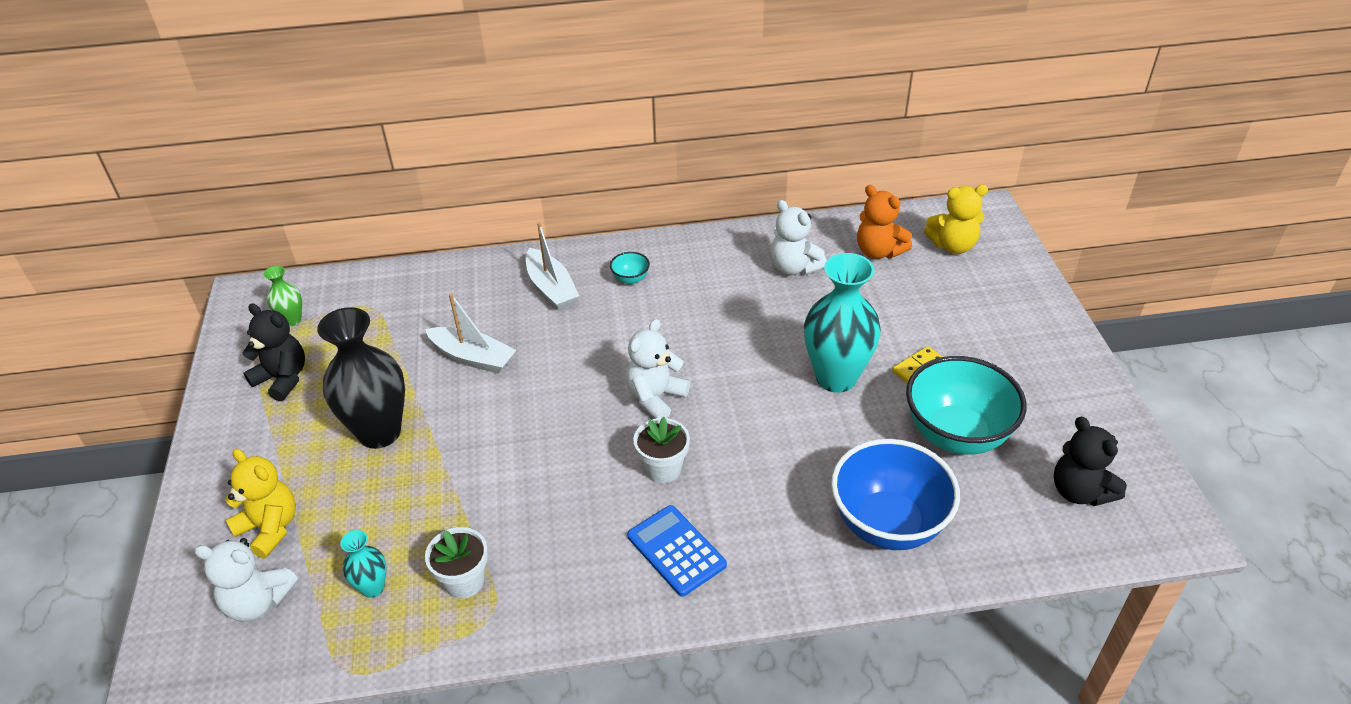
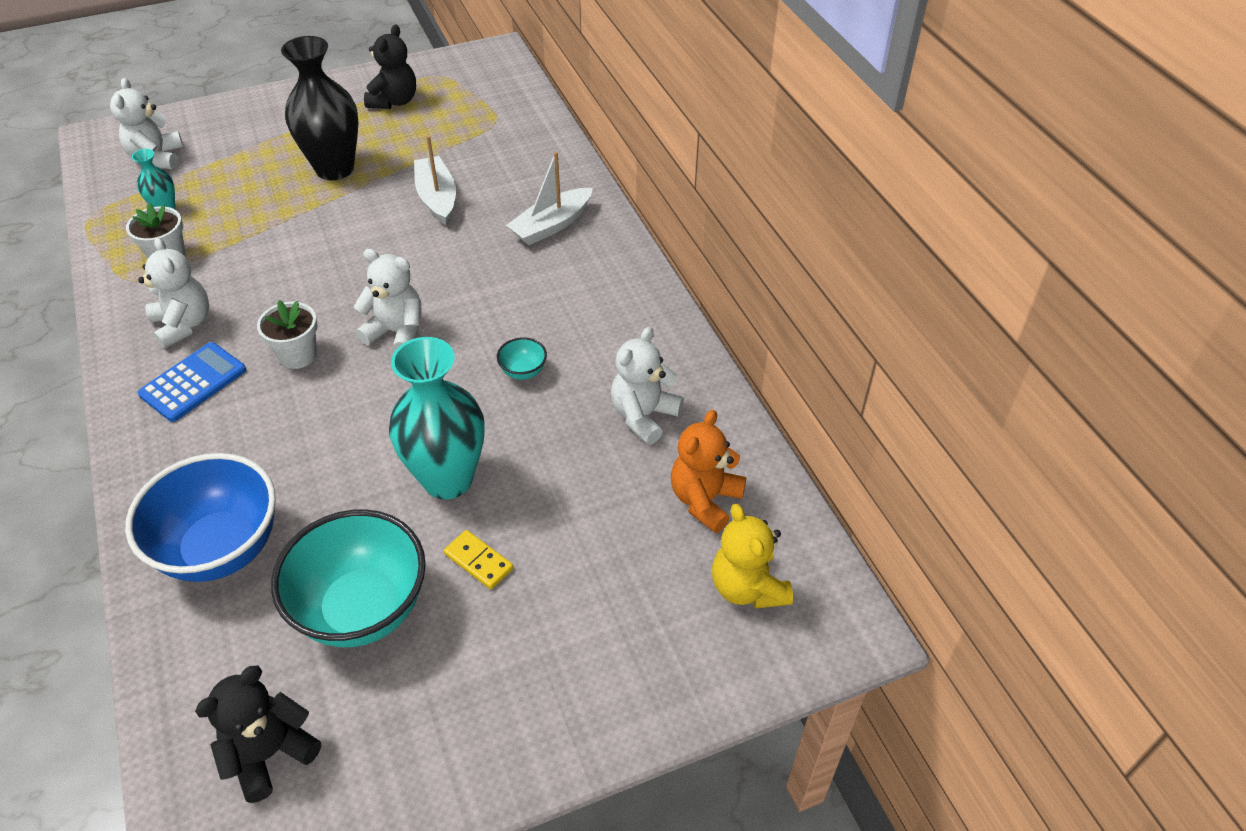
camera: 75 degrees right, 5 degrees up
(270, 528) = (228, 143): yellow teddy bear -> none
(292, 320) = (468, 85): green vase -> none
(473, 357) = (437, 198): white boat -> white boat turned 150 degrees clockwise
(586, 562) = (183, 324): none -> white teddy bear
(630, 279) = (582, 279): turquoise bowl -> turquoise bowl (523, 372)

